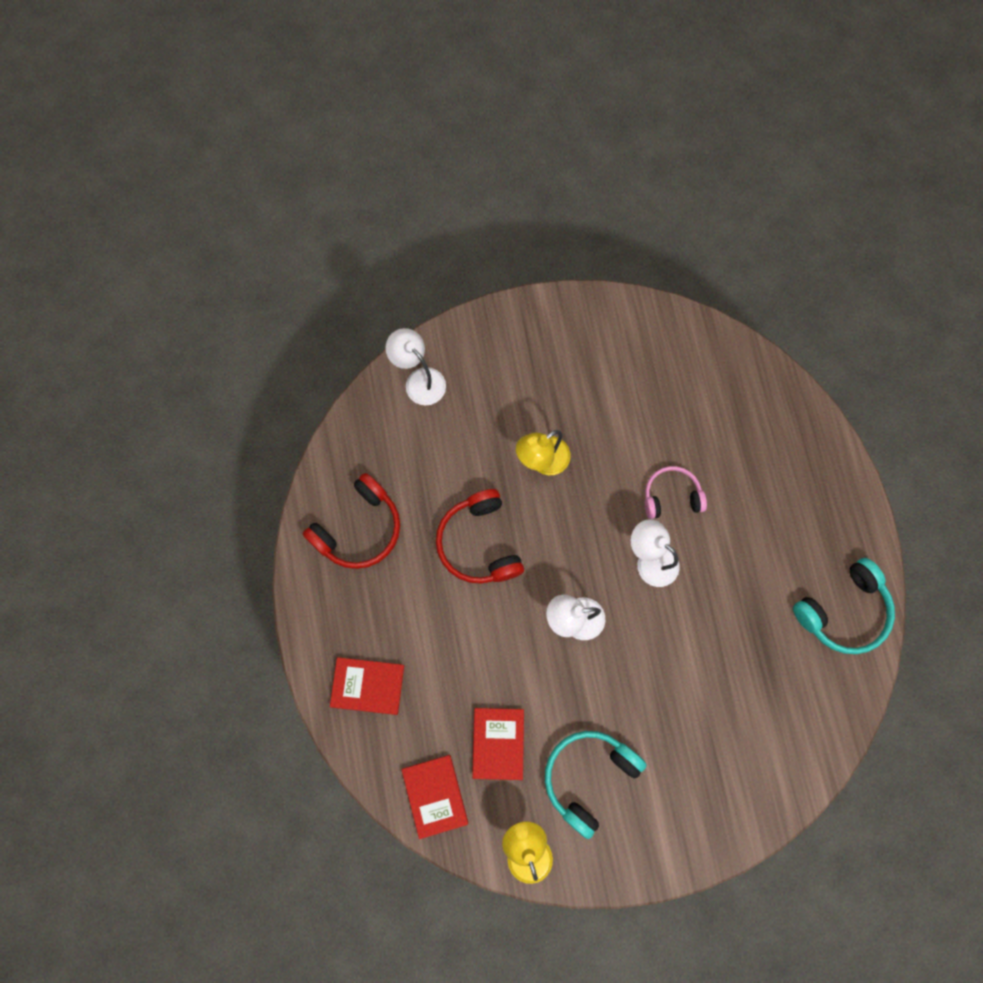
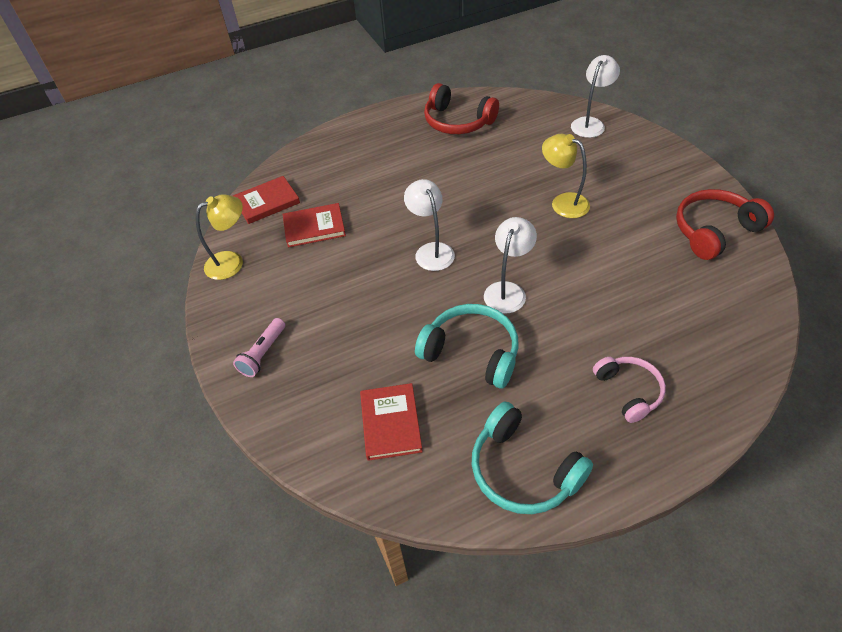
camera: 80 degrees right, 25 degrees down
(367, 686) = (342, 151): red book -> red book (390, 423)
(479, 543) = (474, 182): red headphones -> red headphones (714, 231)
(588, 776) = (297, 288): turquoise headphones -> turquoise headphones (472, 352)
(668, 824) = (263, 353): none -> pink flashlight
(671, 496) = (578, 293): pink headphones -> pink headphones (629, 391)

